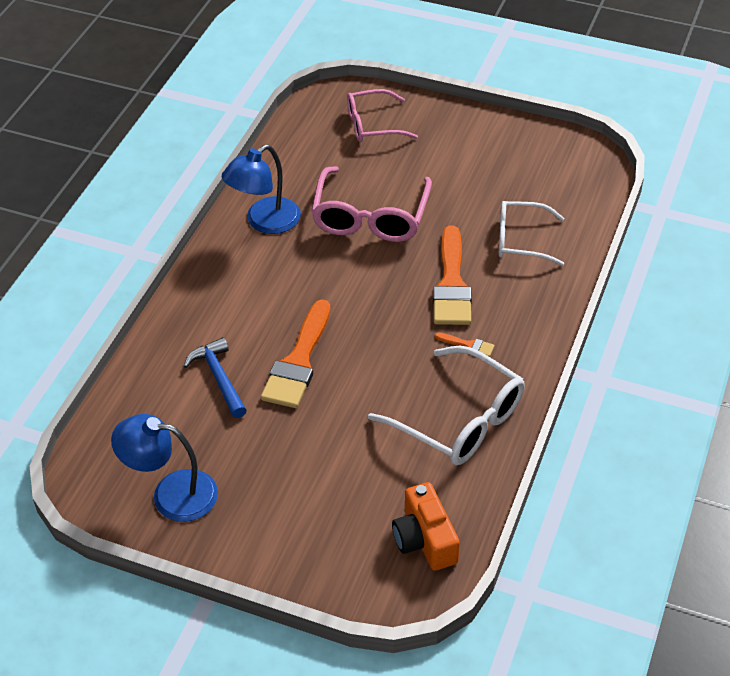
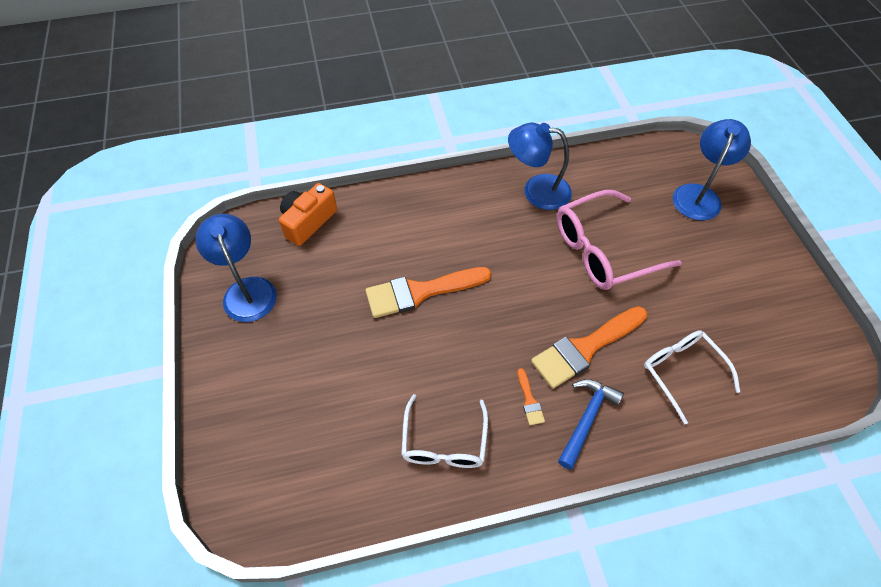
camera: 55 degrees right, 10 degrees up
(219, 378) = (369, 253): blue hammer -> blue hammer (586, 419)
(373, 125) = (699, 194): pink glasses -> blue lamp
(424, 539) = (300, 490): orange camera -> orange camera (308, 222)
(459, 419) = (444, 442): white glasses -> white glasses, size x0.66

